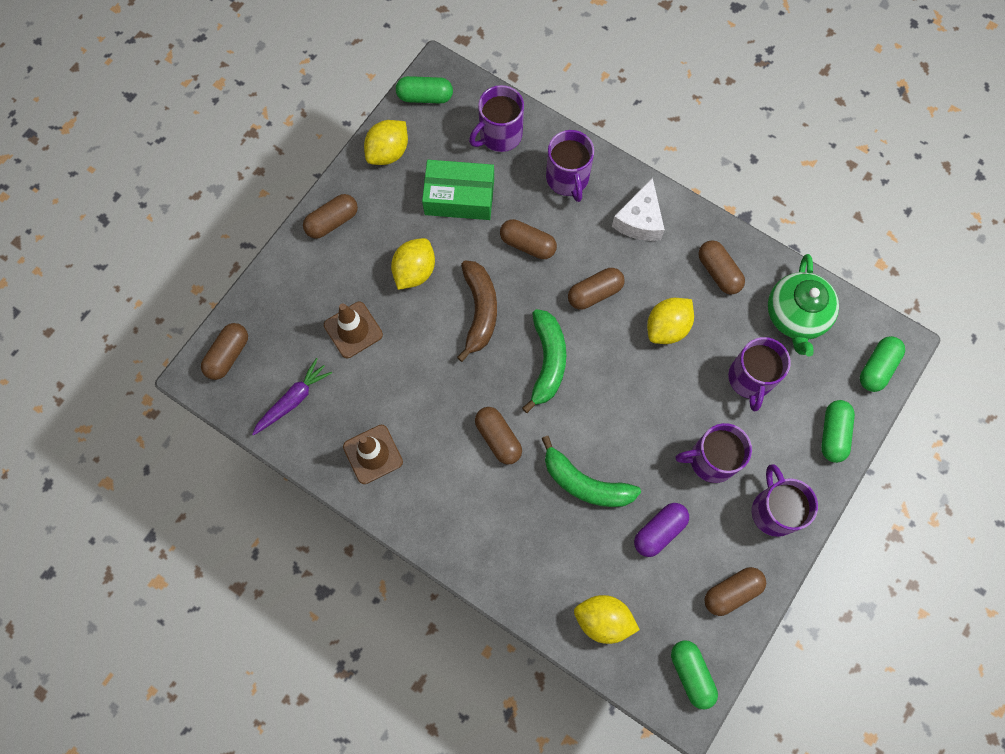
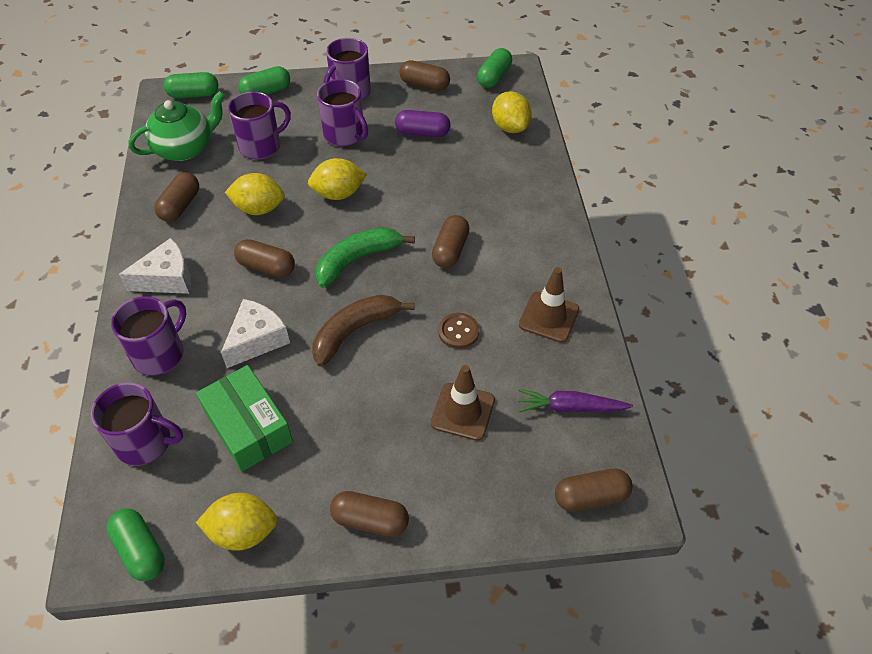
camera: 130 degrees left, 20 degrees down
(414, 271) = (360, 406): yellow lemon -> yellow lemon (338, 194)
(417, 380) = (458, 332): none -> brown button
(527, 244) = (257, 340): brown capsule -> white cheese
(585, 483) = (430, 184): green banana -> none

